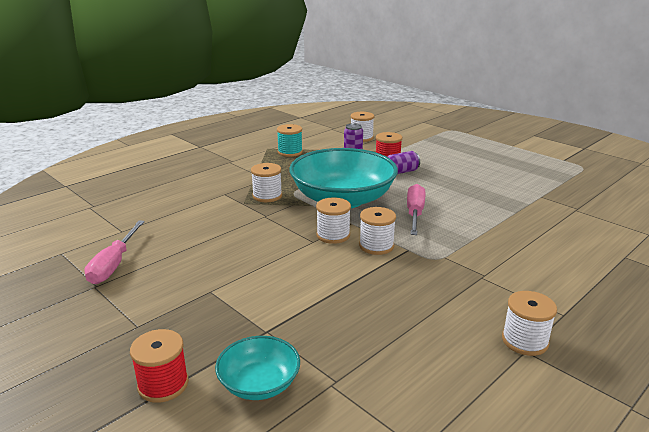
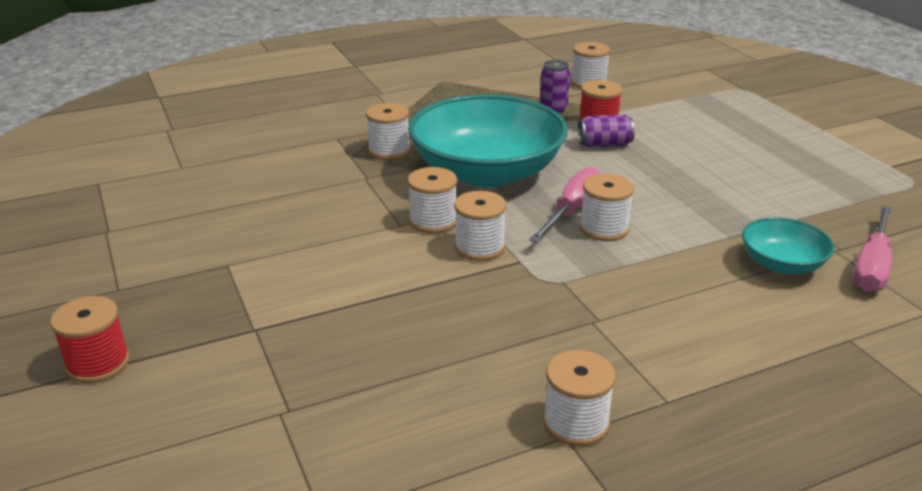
camera: 20 degrees right, 5 degrees up
(114, 264) = (144, 208): pink screwdriver -> pink screwdriver (871, 267)
(259, 383) = (199, 389): turquoise bowl -> turquoise bowl (782, 264)
(290, 152) = (468, 91): turquoise spool -> none
(442, 220) = (604, 229): none -> white spool

